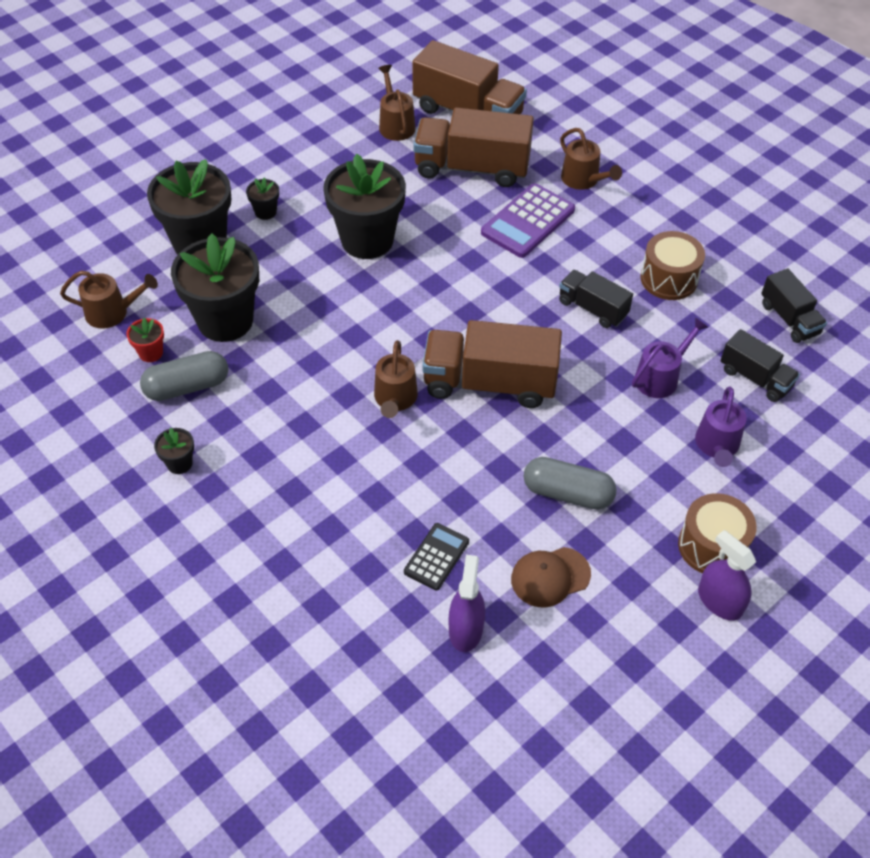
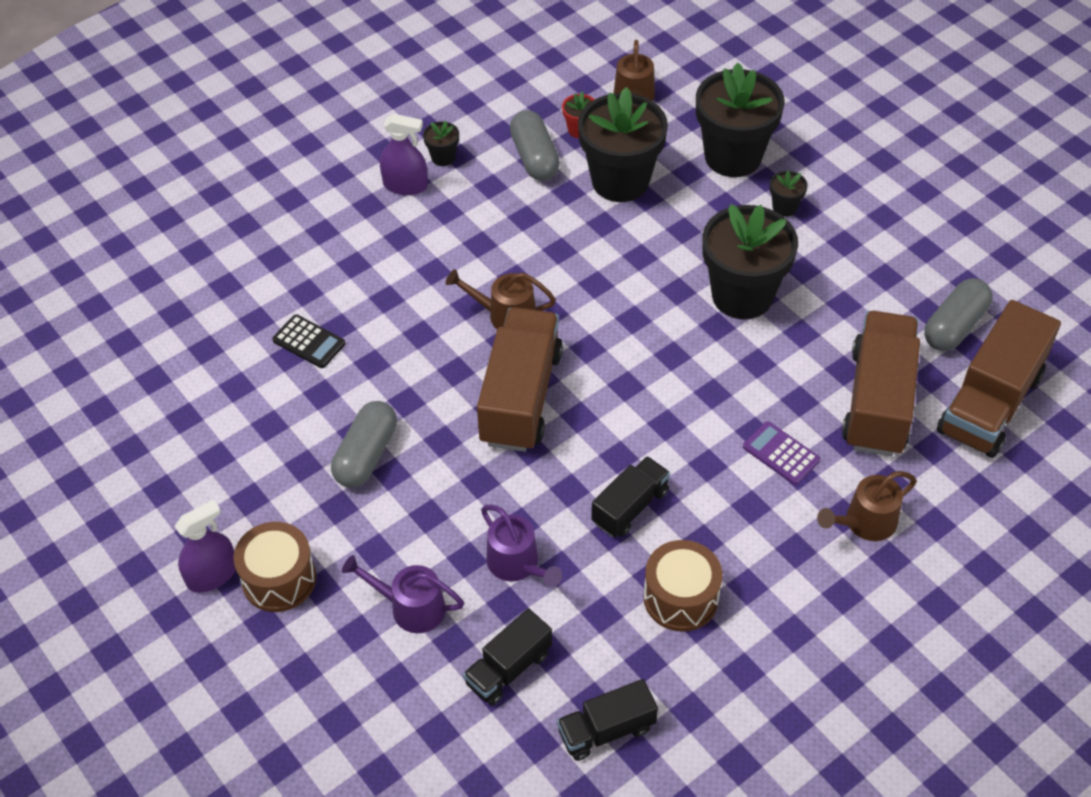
camera: 95 degrees right, 0 degrees up
(395, 124) = (954, 326): brown watering can -> grey capsule
(465, 629) = (227, 360): purple spray bottle -> purple spray bottle (405, 185)
(528, 221) = (781, 454): purple calculator -> purple calculator, size x0.60
(550, 577) = (269, 430): brown cap -> none

